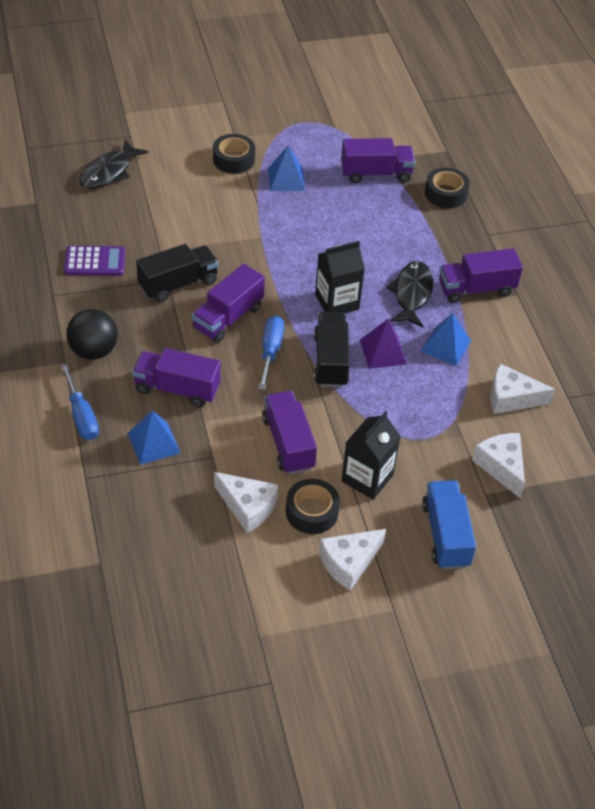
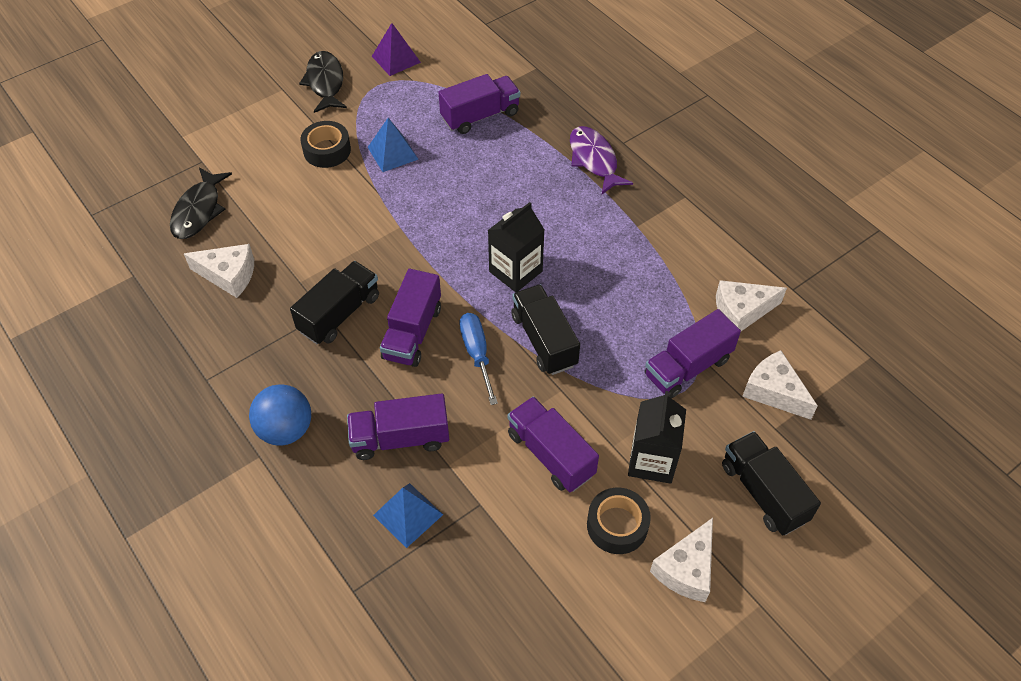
camera: 20 degrees left, 5 degrees up
(81, 415) = (311, 515): blue screwdriver -> none
(93, 351) = (285, 429): black ball -> blue ball
(95, 262) = (234, 321): purple calculator -> none
(248, 507) = (548, 549): white cheese -> white cheese (229, 275)
(383, 351) = (591, 309): purple pyramid -> purple pyramid (396, 59)
(412, 294) = (585, 234): black fish -> black fish (325, 82)
(445, 194) = (559, 114): black tape -> none
(445, 346) = (648, 279): blue pyramid -> none
(445, 535) = (763, 493): blue truck -> black truck
(454, 239) = (594, 160): none -> purple fish
(476, 289) = (644, 205): purple truck -> purple truck (687, 367)

